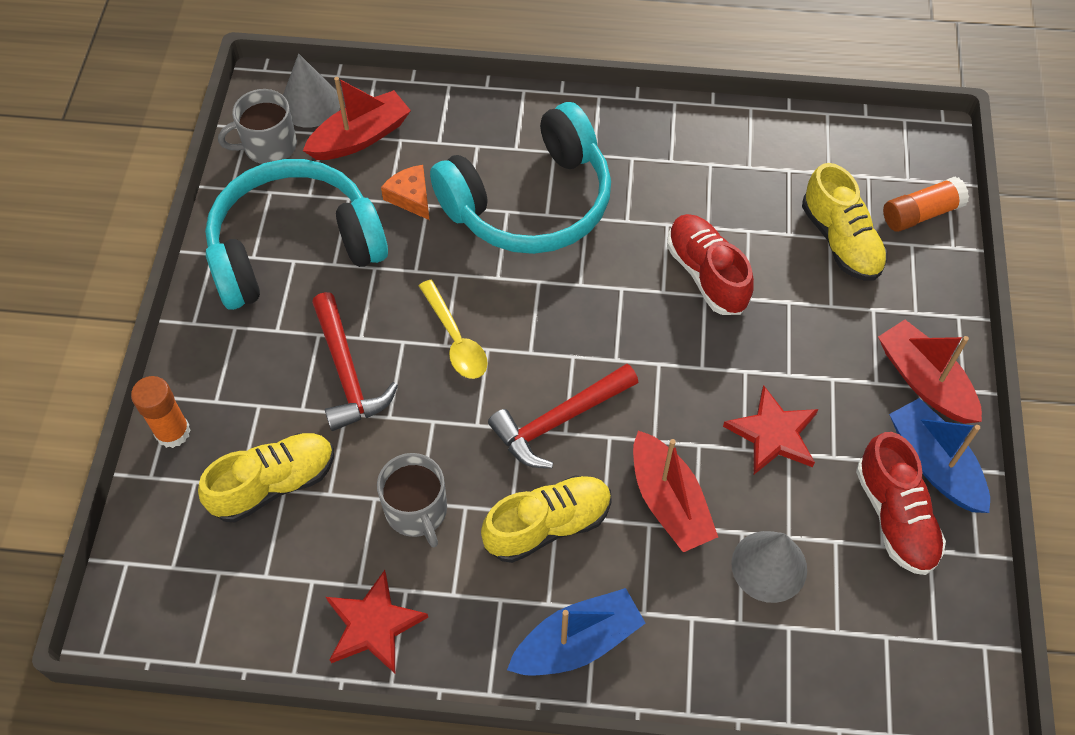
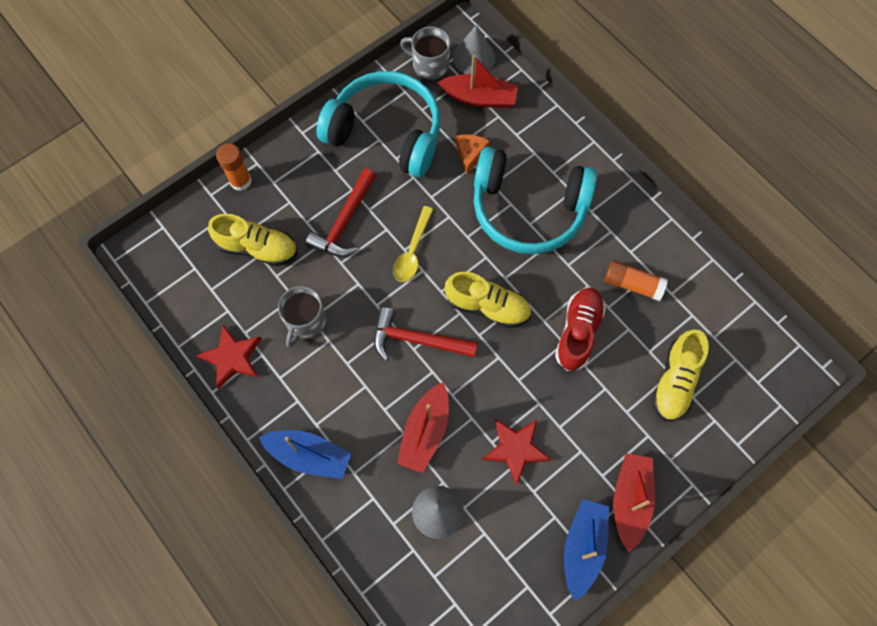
camera: 45 degrees right, 10 degrees up
(547, 525) = (356, 387): yellow shoe -> yellow shoe (487, 306)
(895, 516) = (530, 552): red shoe -> none
(920, 213) = (741, 408): orange glue stick -> orange glue stick (632, 284)

